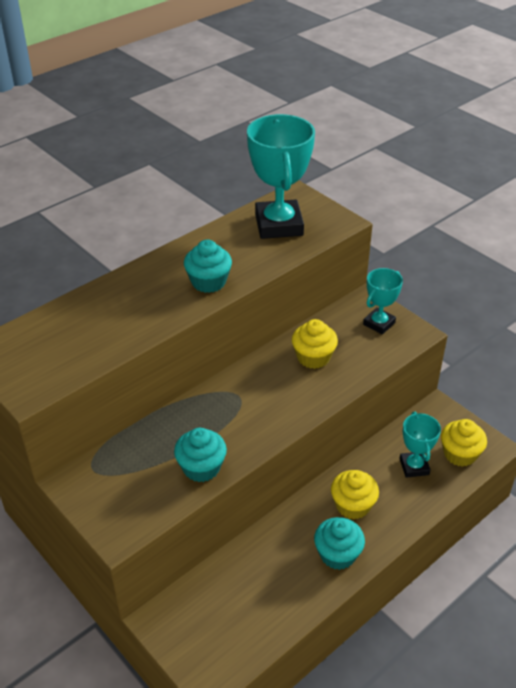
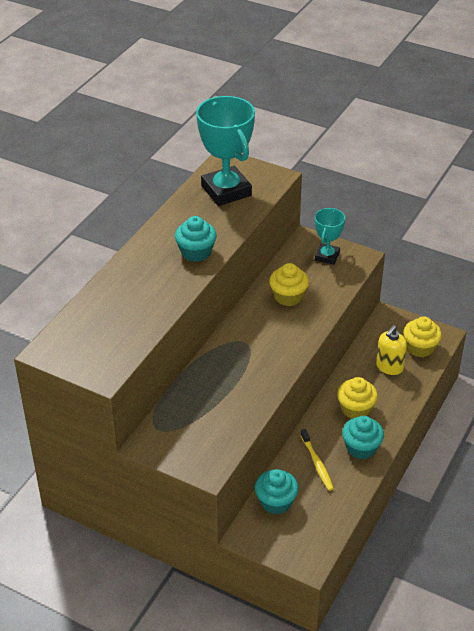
camera: 20 degrees left, 0 degrees up
(201, 467) = (245, 404): turquoise cupcake -> turquoise cupcake (276, 502)
(278, 558) = (317, 463): none -> yellow toothbrush
(414, 467) = (389, 367): turquoise trophy -> yellow soap dispenser

